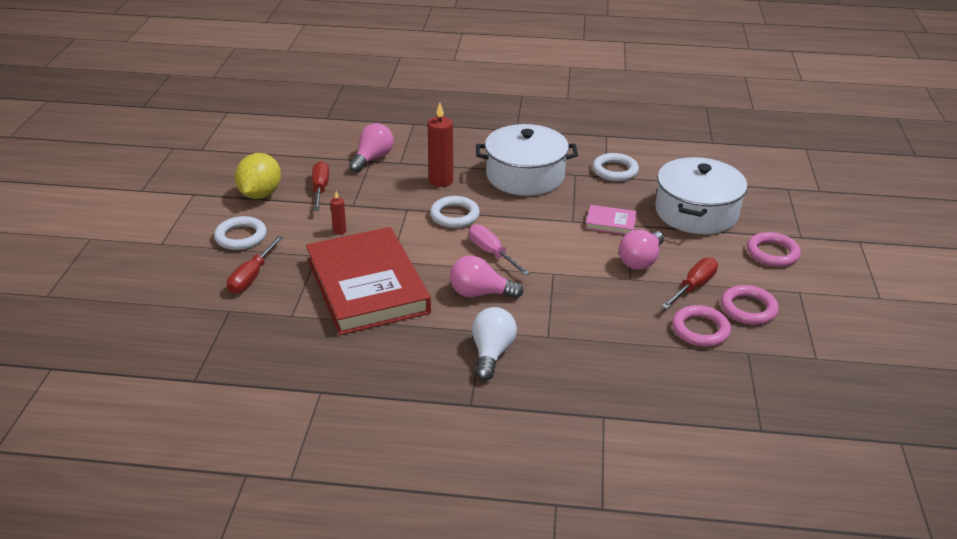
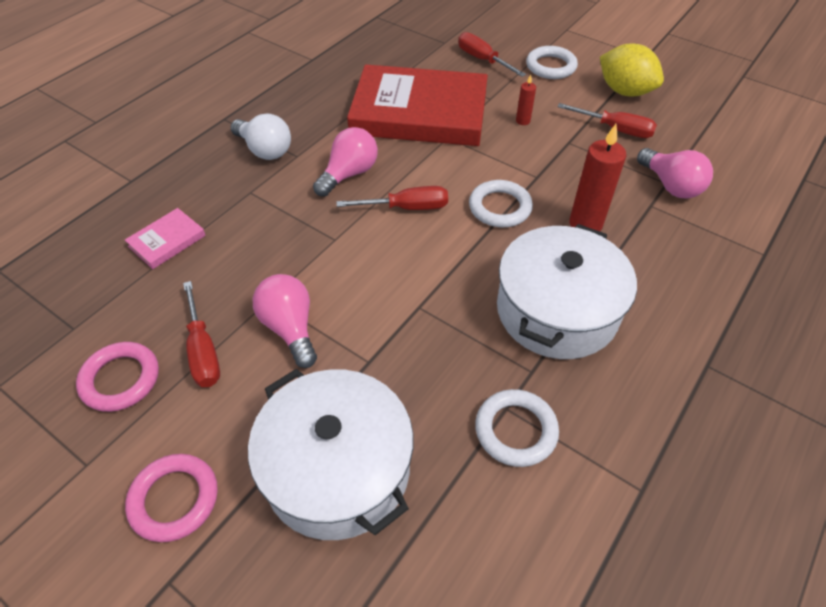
camera: 120 degrees right, 15 degrees up
(491, 253) = (407, 208): pink screwdriver -> red screwdriver
(610, 223) = (387, 343): pink book -> pink book (167, 241)
(700, 330) = (141, 309): pink ring -> none

